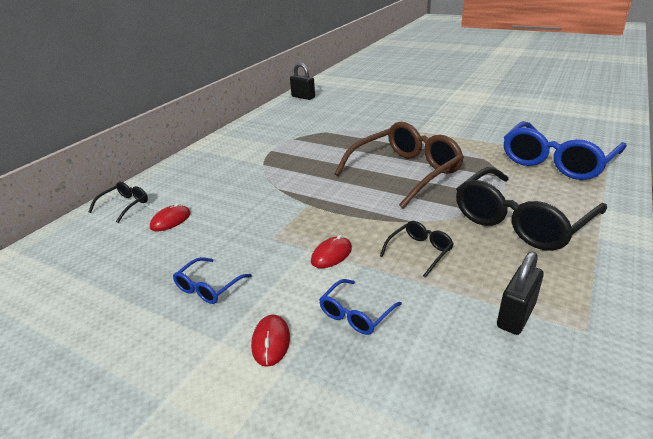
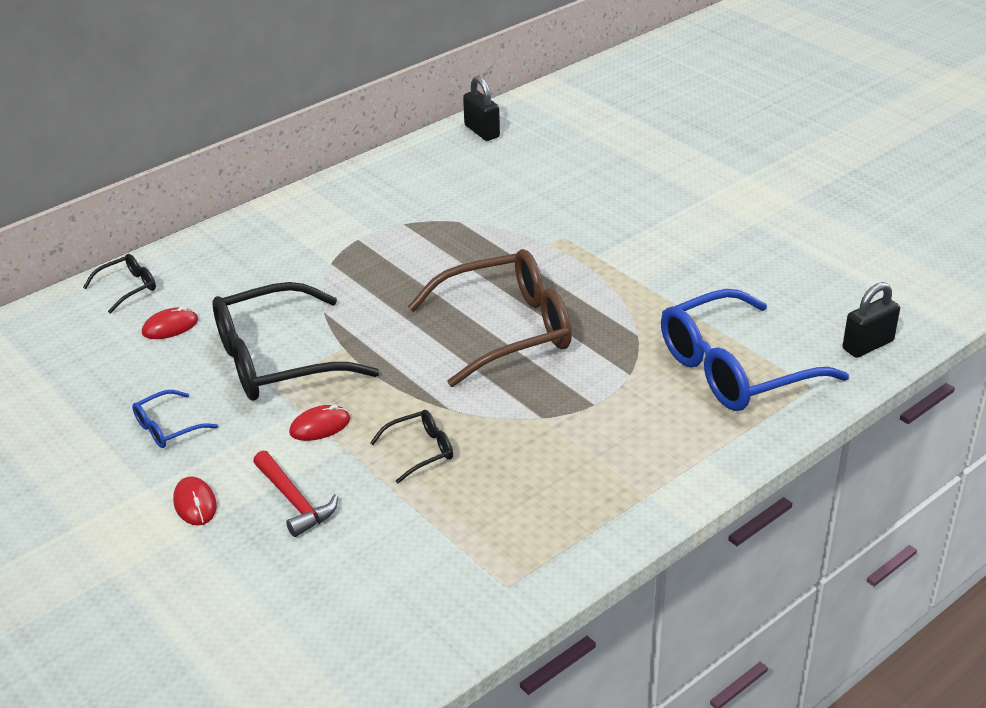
camera: 20 degrees right, 5 degrees up
(271, 342) = (195, 503): red mouse -> red mouse turned 45 degrees counterclockwise
(356, 314) = (294, 501): blue glasses -> red hammer
(516, 316) = (452, 551): black padlock -> black padlock (868, 345)
(520, 221) = (579, 446): black glasses -> black glasses (277, 360)

